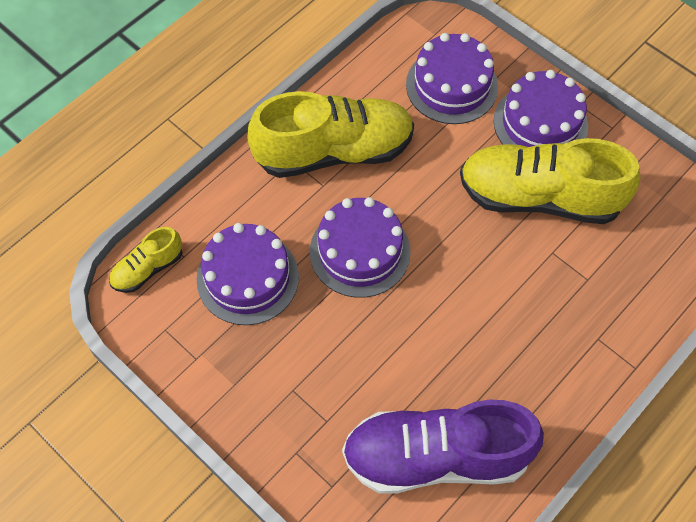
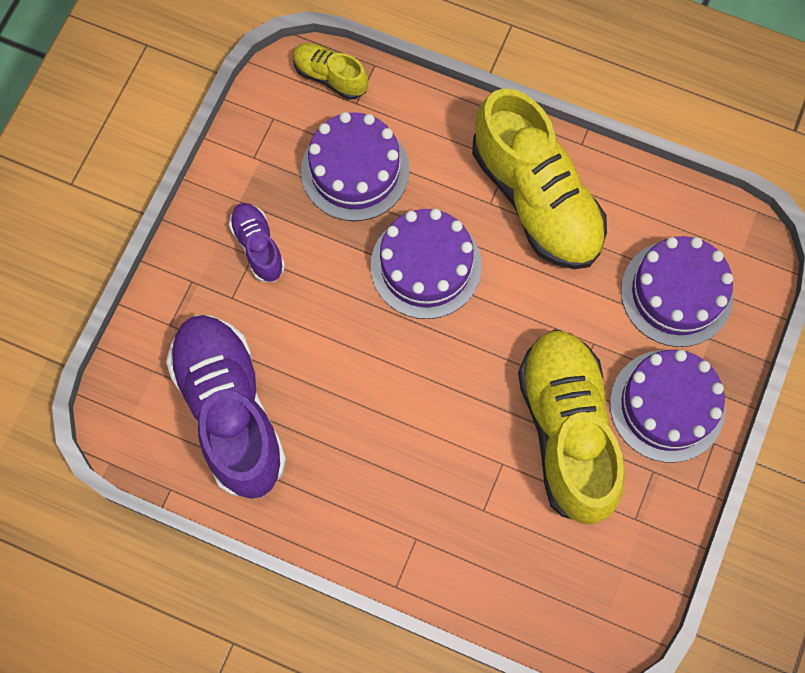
camera: 70 degrees right, 10 degrees up
(286, 382) = (258, 246): none -> purple shoe

